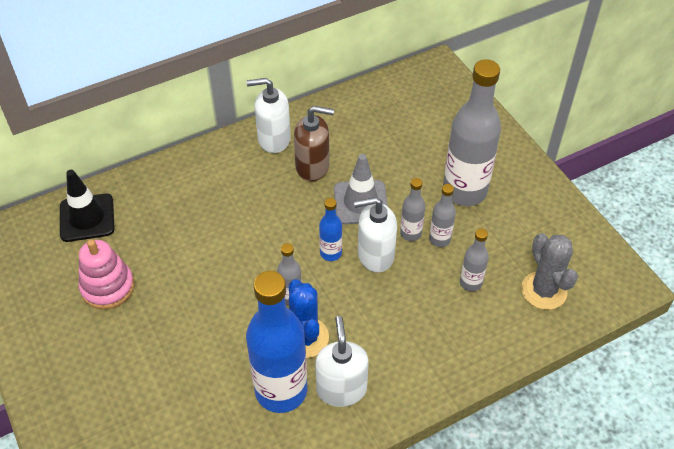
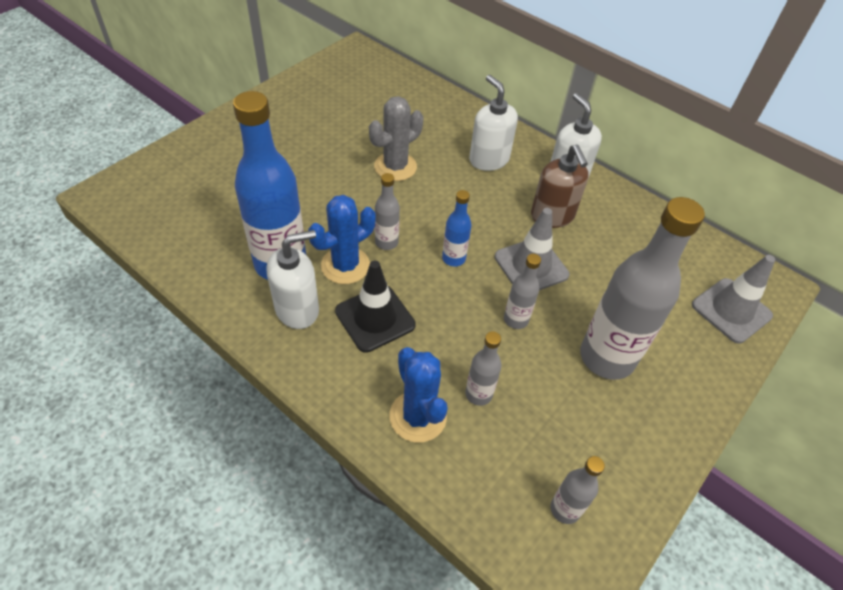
camera: 65 degrees right, 0 degrees up
(87, 218) = (405, 91): black traffic cone -> black traffic cone (375, 318)
(107, 287) = (343, 124): pink stacking toy -> none
(375, 255) = (470, 295): white soap dispenser -> white soap dispenser (488, 159)
(439, 239) = (523, 349): grey bottle -> grey bottle (565, 509)
(449, 101) = (731, 310): none -> grey traffic cone
(478, 329) = (418, 416): none -> blue cactus
(544, 291) = (506, 478): grey cactus -> grey cactus (395, 167)

